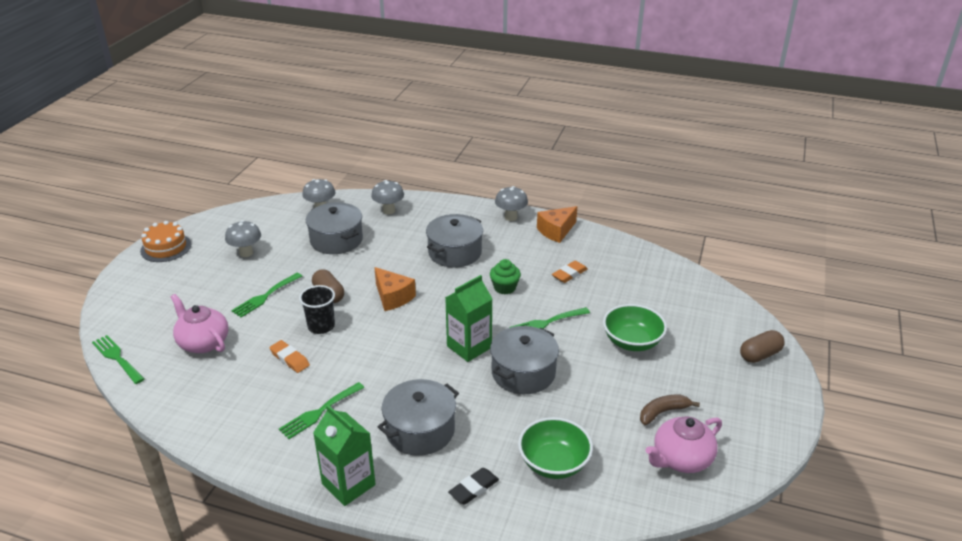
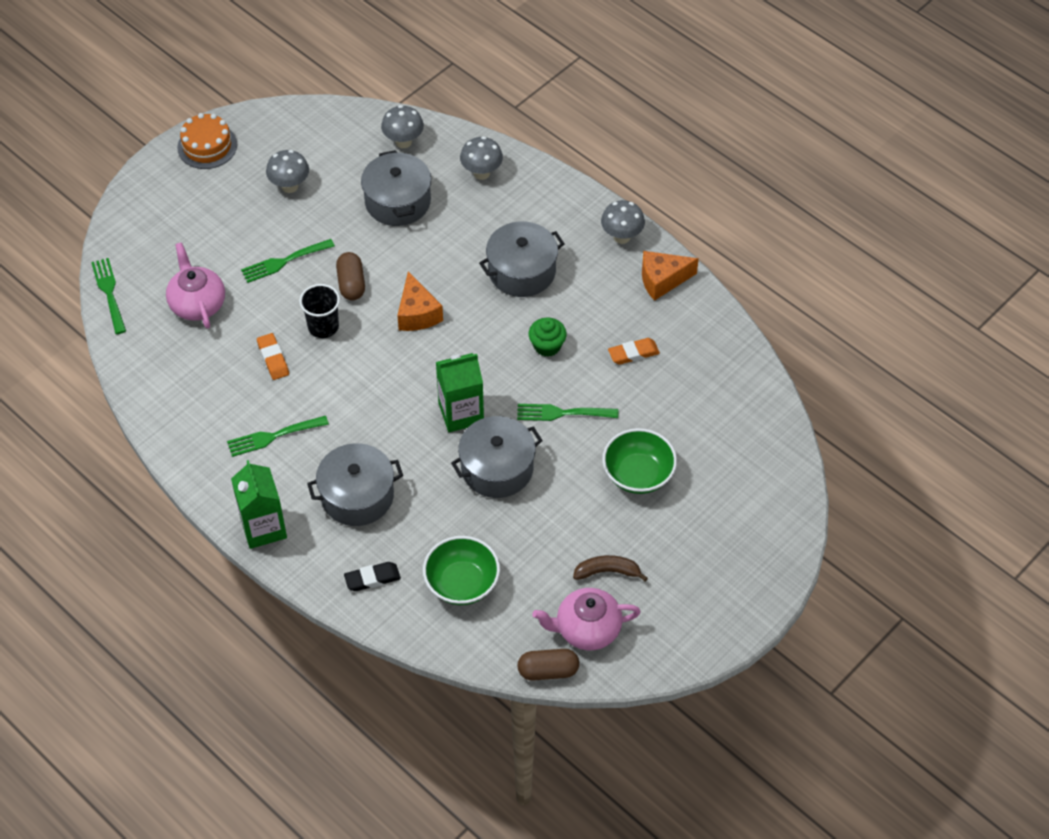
camera: 25 degrees right, 20 degrees up
(760, 355) = (765, 545): brown capsule -> brown capsule (548, 671)

